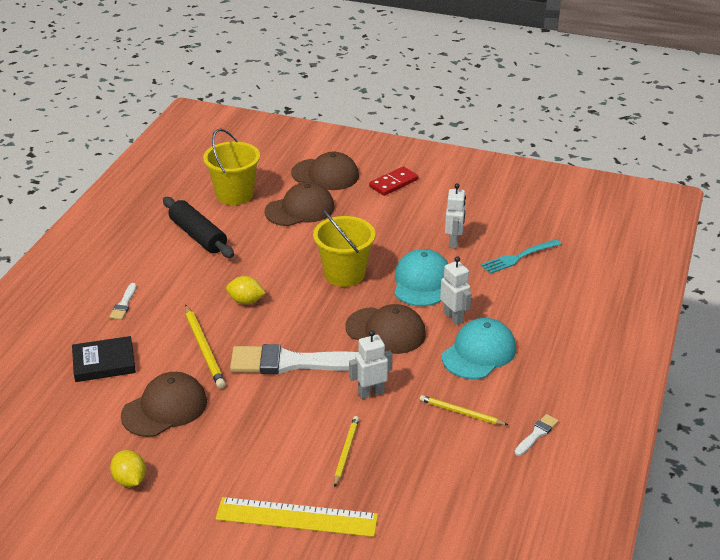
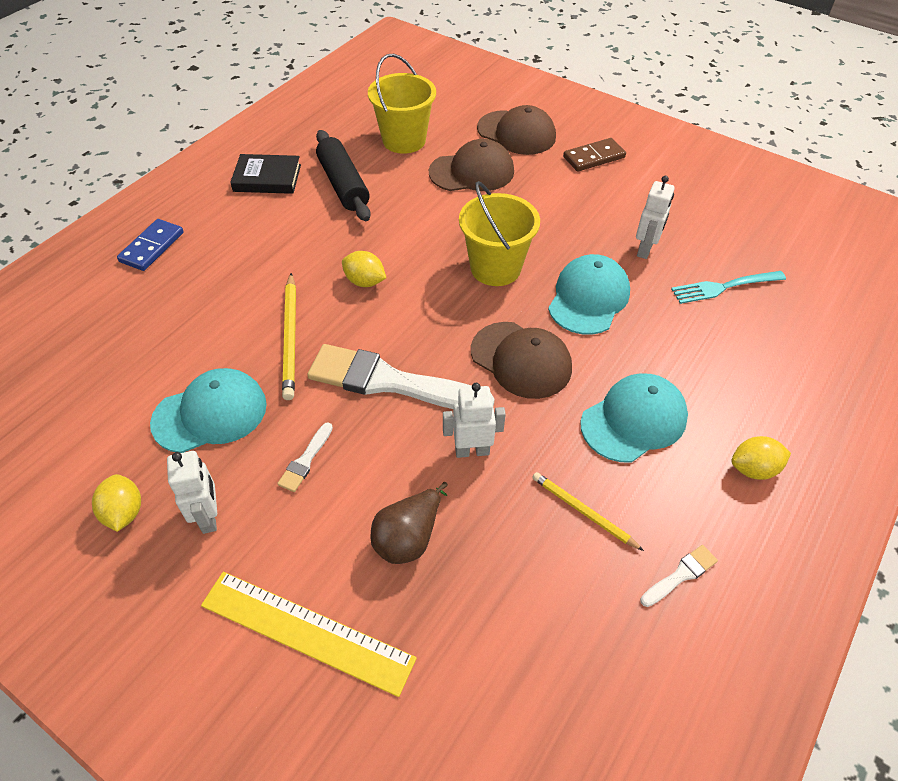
camera: 15 degrees right, 15 degrees up
(58, 307) = (152, 247): none -> blue domino
(104, 362) = (169, 332): black book -> black book (267, 178)
(124, 304) = (225, 257): white brush -> white brush (305, 460)
(165, 408) = (210, 413): brown cap -> turquoise cap
(346, 452) = (409, 537): yellow pencil -> brown pear
(393, 183) = (594, 157): red domino -> brown domino
(453, 317) = (615, 359): white robot -> white robot (209, 517)
(568, 365) = (753, 469): none -> yellow lemon

